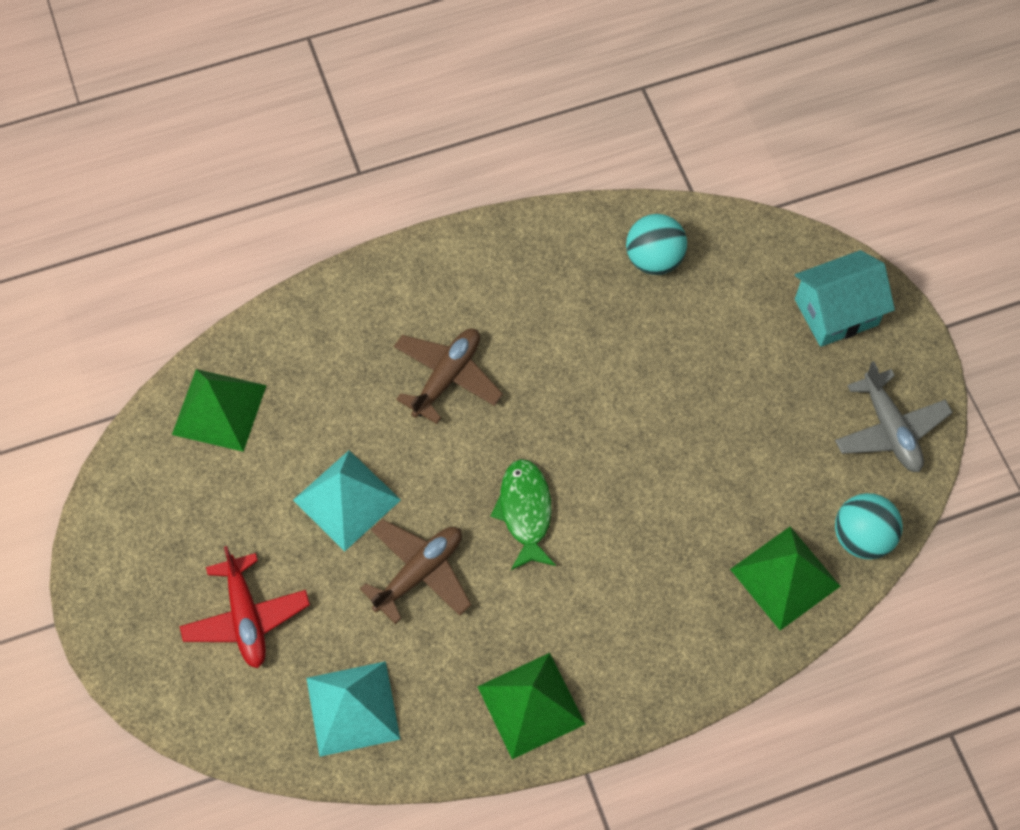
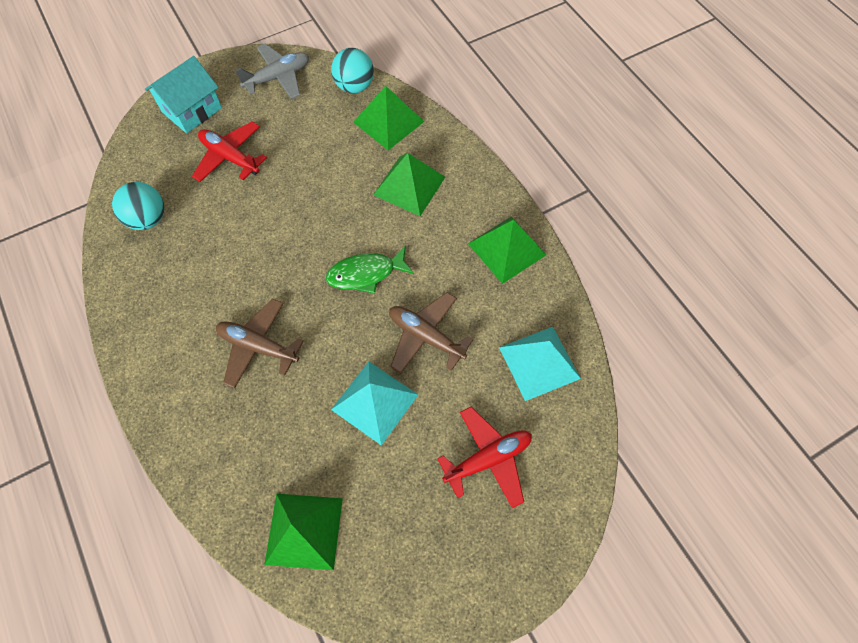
camera: 100 degrees left, 0 degrees up
(660, 589) = (409, 186): none -> green pyramid
(743, 358) = (230, 157): none -> red plane
(836, 312) = (192, 110): turquoise house -> turquoise house turned 75 degrees clockwise

